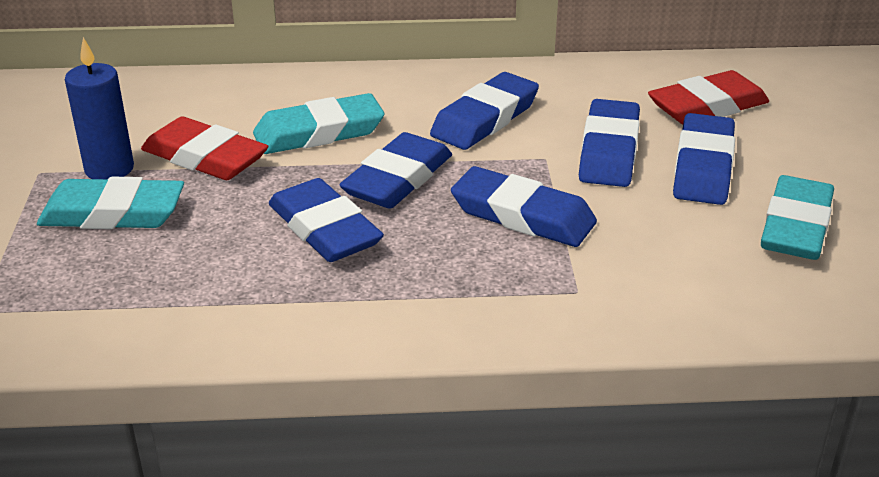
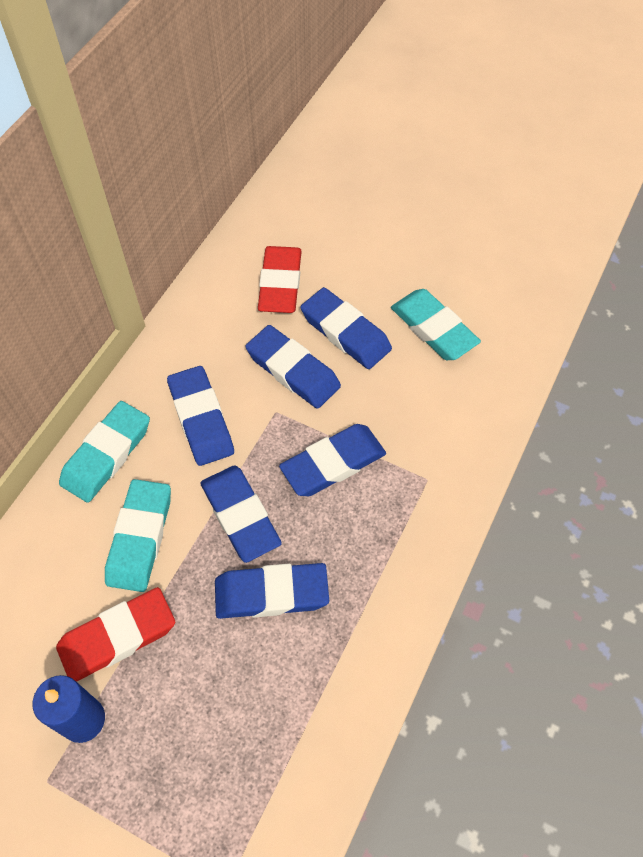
camera: 60 degrees left, 25 degrees up
(113, 213) = (153, 739): turquoise eraser -> turquoise eraser (107, 454)

